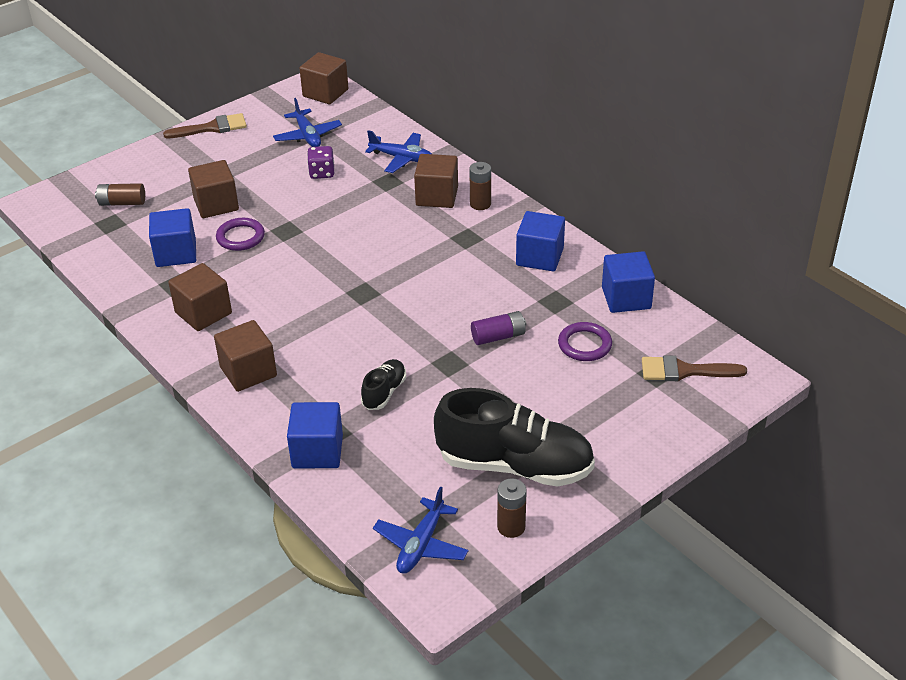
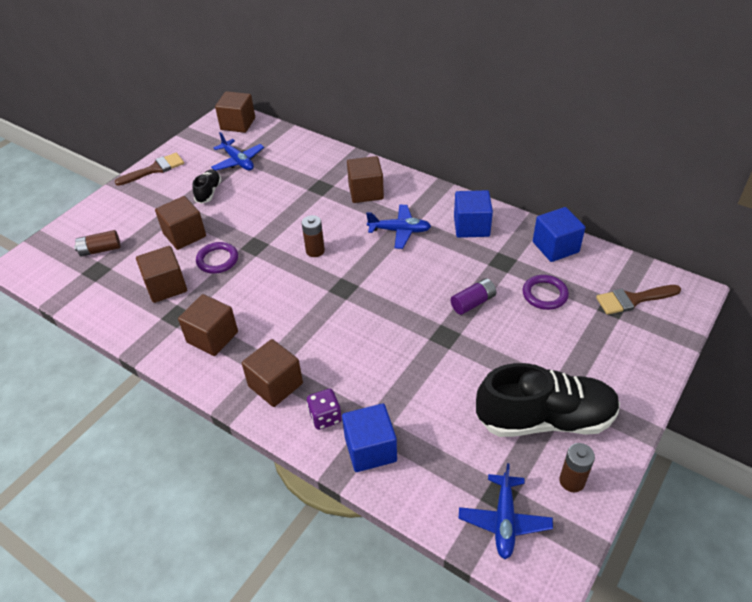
camera: 15 degrees left, 5 degrees up
(176, 253) = (166, 286): blue cube -> brown cube
(322, 173) = (263, 190): purple dice -> purple dice (325, 417)
(384, 392) = (403, 376): black shoe -> black shoe (209, 192)
(401, 158) = (323, 166): blue plane -> blue plane (399, 231)
(480, 204) = (403, 191): brown battery -> brown battery (315, 251)

